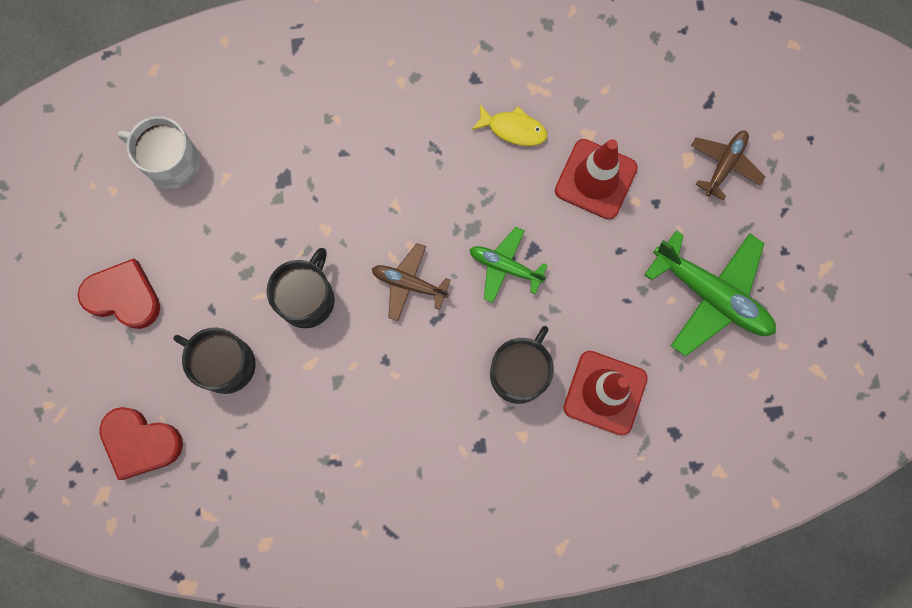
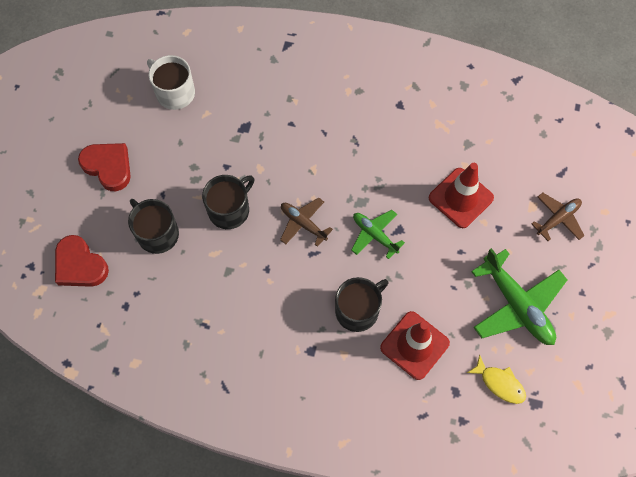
camera: 20 degrees right, 10 degrees down
(513, 129) = (414, 146): yellow fish -> yellow fish (500, 383)

